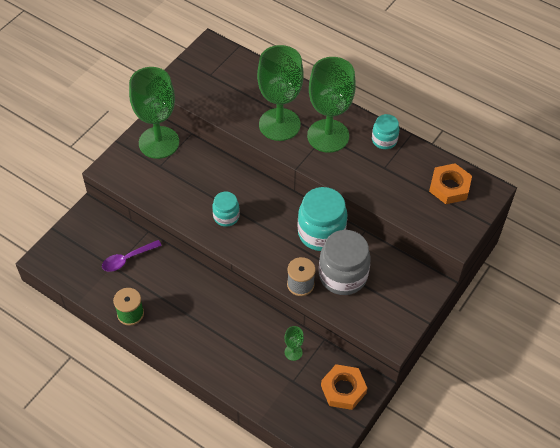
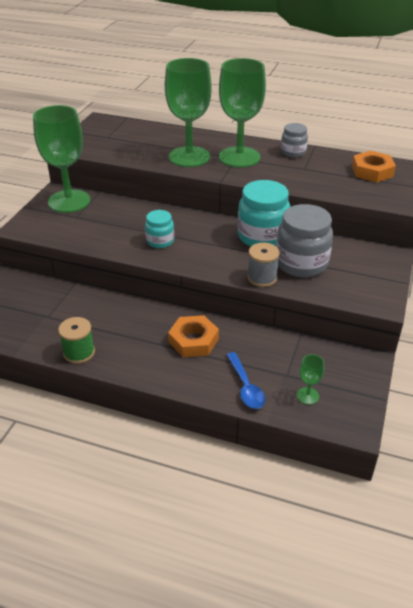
camera: 15 degrees left, 15 degrees down
(127, 259) = (61, 307): purple spoon -> none
(254, 384) = (246, 387): none -> blue spoon
(293, 352) = (274, 349): green goblet -> green goblet (307, 396)
(343, 389) = (344, 370): orange nut -> orange nut (193, 341)
(384, 140) = (293, 152): turquoise jar -> grey jar

